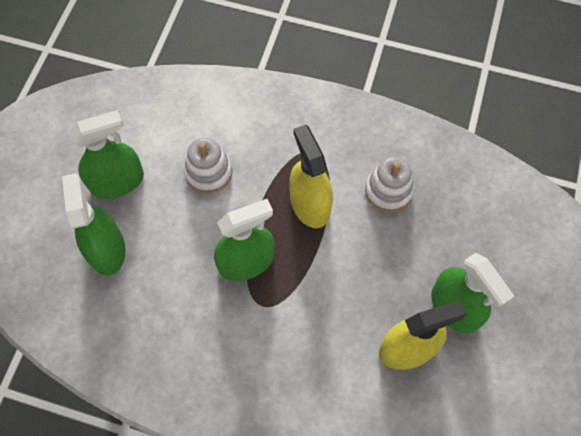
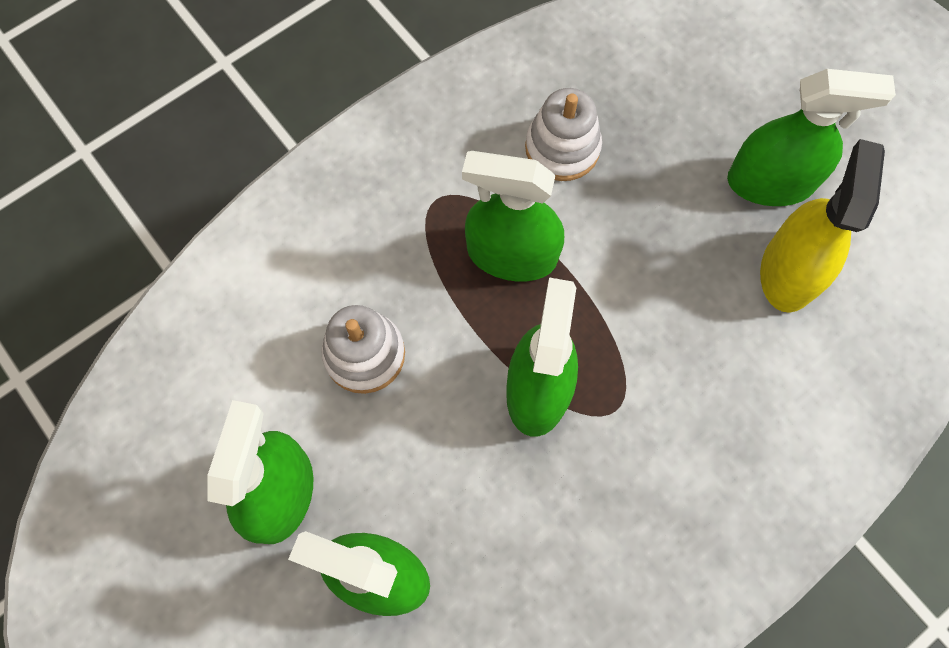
camera: 55 degrees left, 5 degrees up
(310, 204) = (512, 254): yellow spray bottle -> green spray bottle

